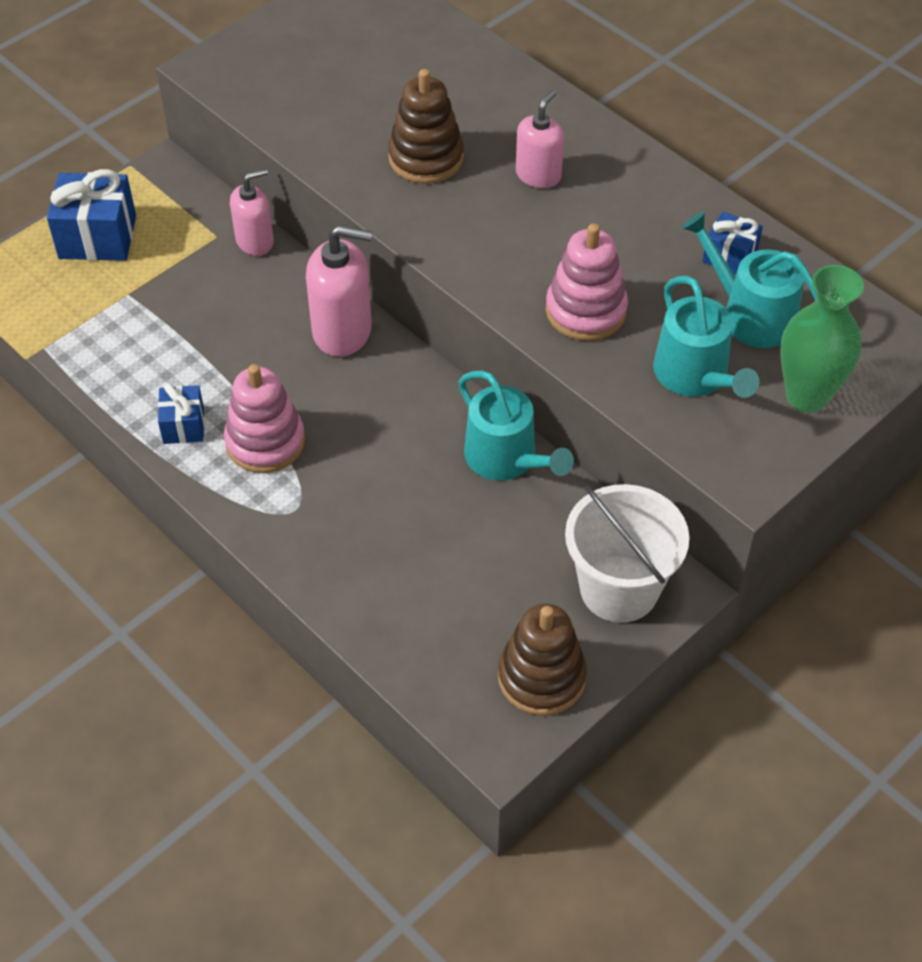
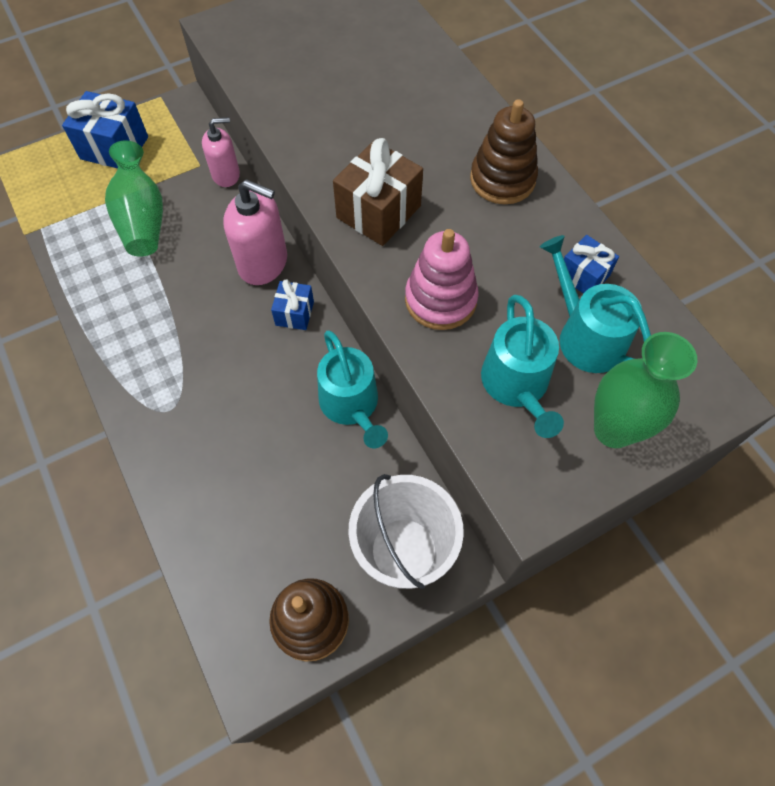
camera: 15 degrees right, 10 degrees up
(171, 312) = (142, 219): none -> green vase
(183, 426) = (114, 316): blue gift -> blue gift (294, 313)
(265, 442) = (169, 344): pink stacking toy -> none
(426, 158) = (356, 133): brown stacking toy -> brown stacking toy (502, 179)
(484, 236) = (378, 212): none -> brown gift
(538, 175) = (443, 167): pink soap dispenser -> none

